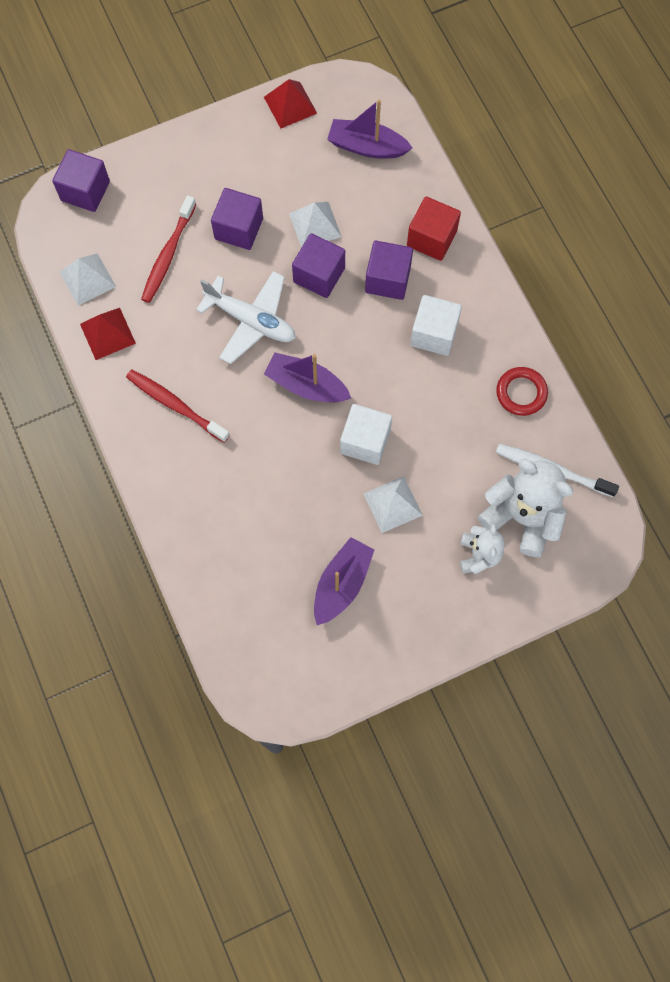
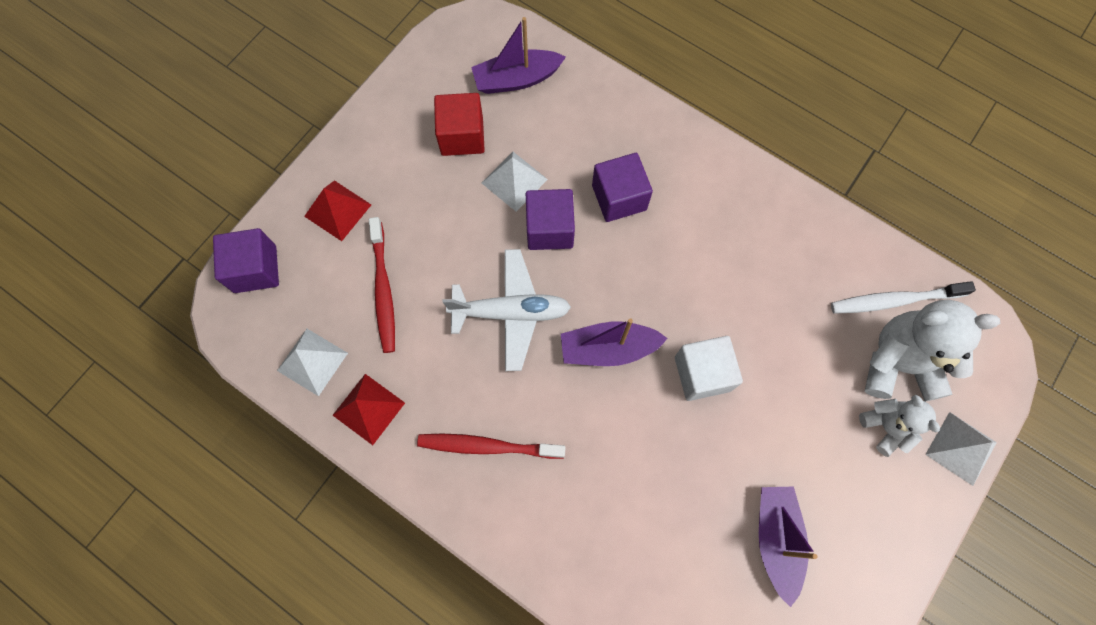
camera: 30 degrees left, 0 degrees up
(239, 229) = (440, 224): purple cube -> none
(290, 105) = (416, 76): red pyramid -> red pyramid (338, 210)
(392, 504) = (771, 424): white pyramid -> white pyramid (961, 448)
(431, 238) = (635, 135): red cube -> red cube (462, 136)
(434, 334) = (697, 227): white cube -> none
(521, 393) = (816, 240): red ring -> none

